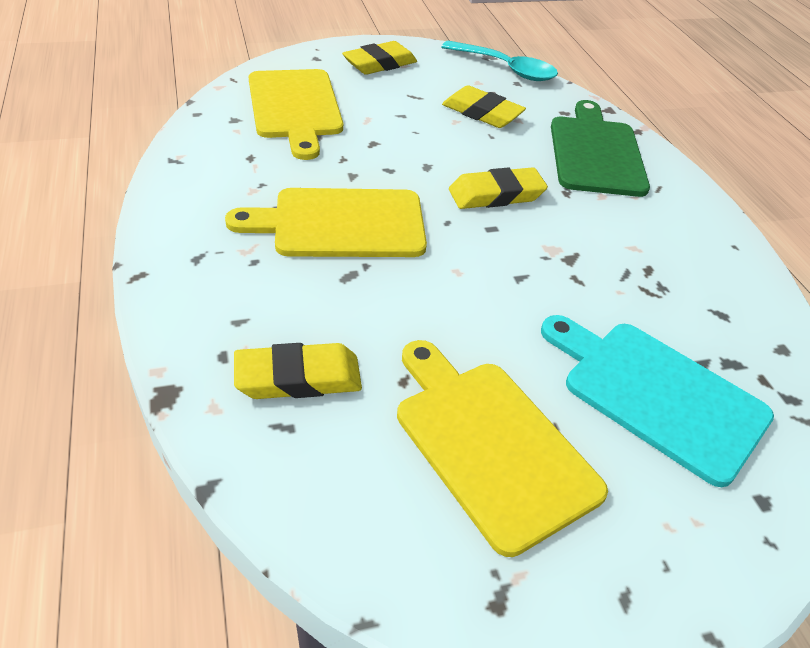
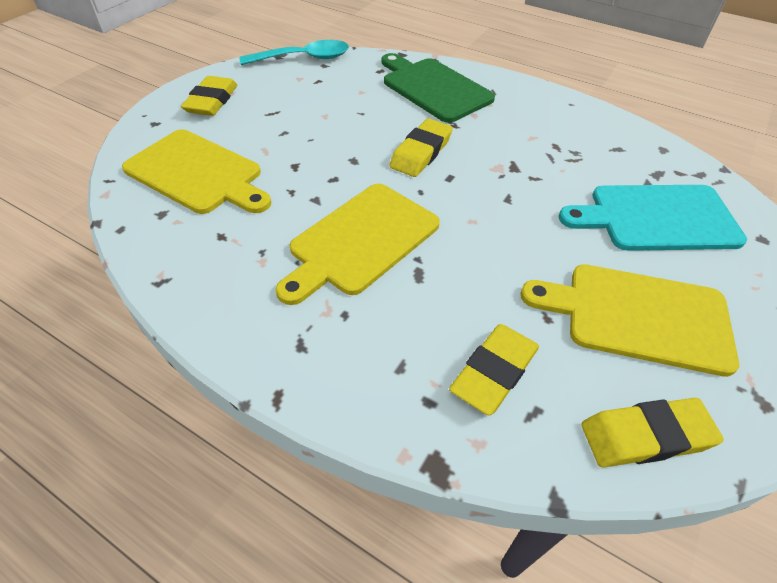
camera: 40 degrees left, 5 degrees up
(482, 113) = (333, 99): yellow eraser -> yellow eraser (645, 436)

